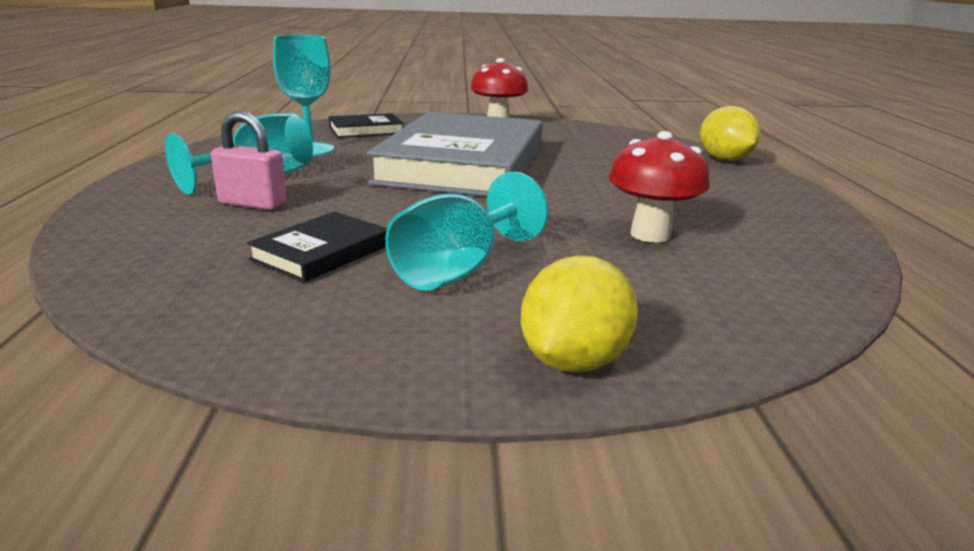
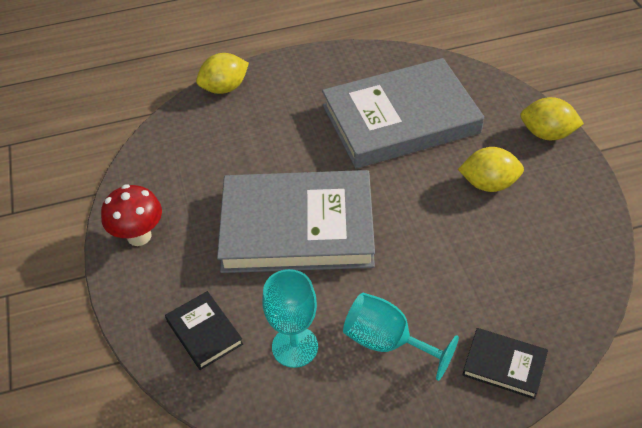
camera: 100 degrees left, 25 degrees up
(252, 204) = (445, 316): pink padlock -> none
(321, 252) = (499, 245): black book -> black book (504, 365)
(458, 270) = (488, 184): turquoise goblet -> yellow lemon
(650, 235) = (400, 119): red mushroom -> grey book

